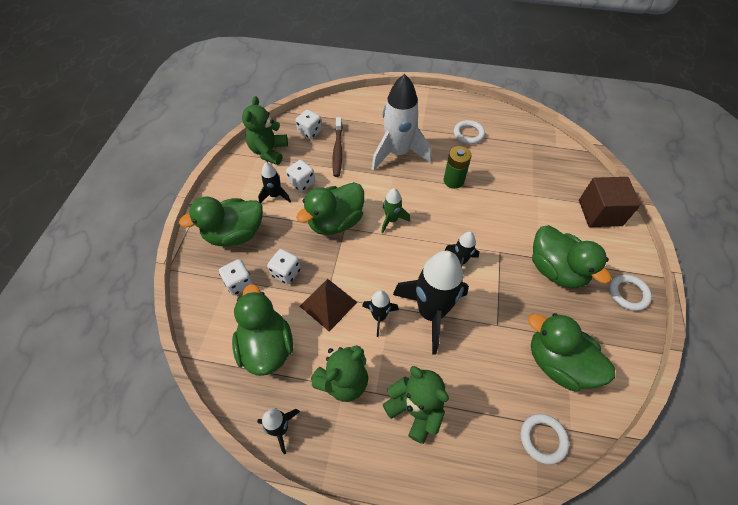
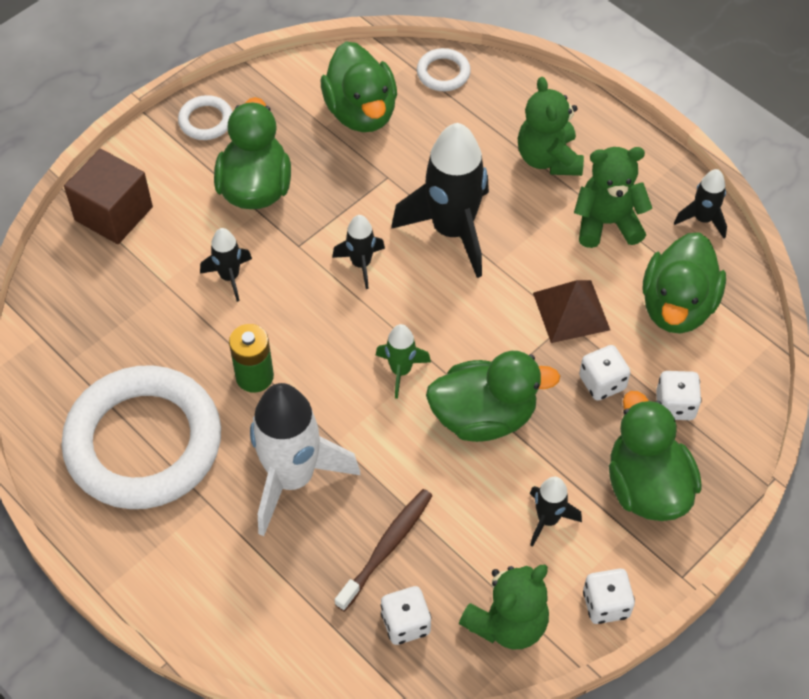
camera: 145 degrees left, 0 degrees up
(235, 234) = (646, 486): green duck -> green duck turned 120 degrees counterclockwise
(302, 183) = (490, 518): white dice -> white dice (606, 604)
(379, 317) = (518, 261): black rocket -> black rocket (229, 277)
(468, 134) = (143, 443): white ring -> white ring, size x2.49

